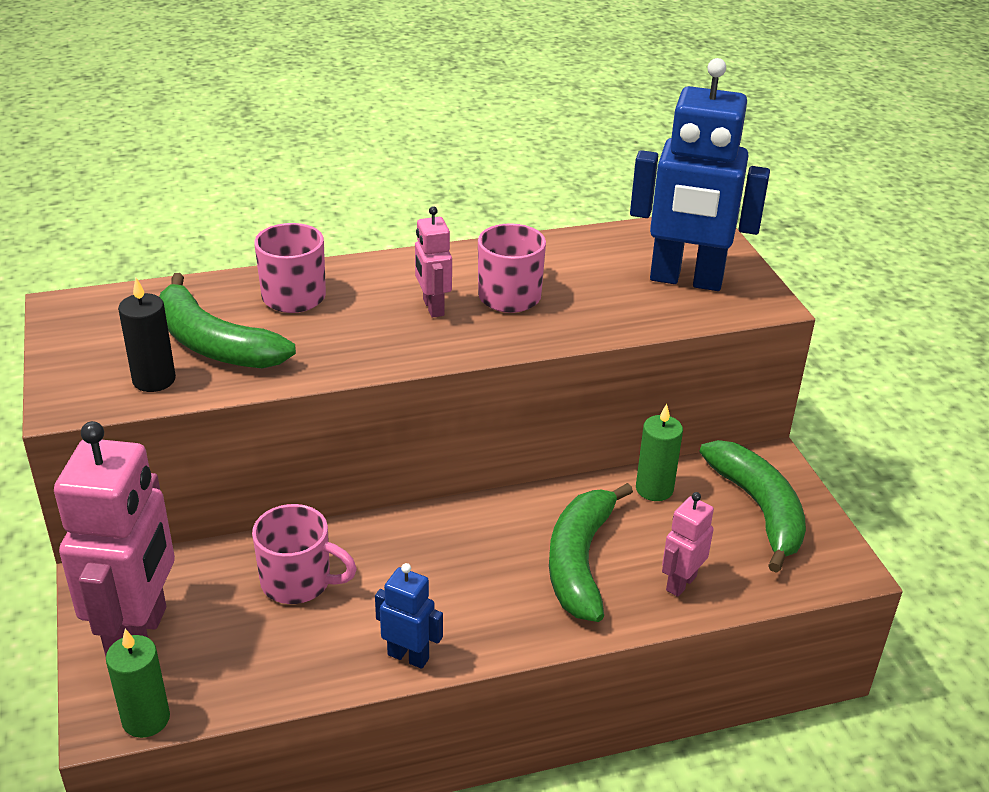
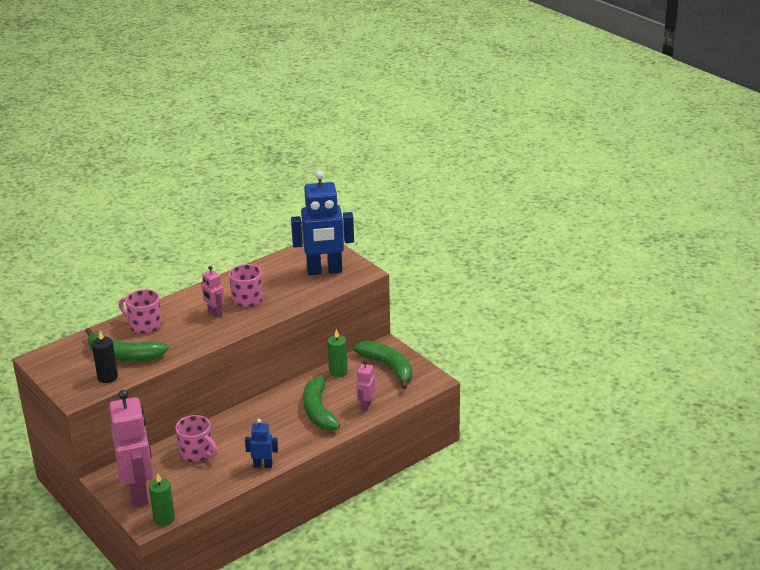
camera: 20 degrees left, 5 degrees down
(298, 582) = (197, 453): pink mug -> pink mug turned 45 degrees clockwise

